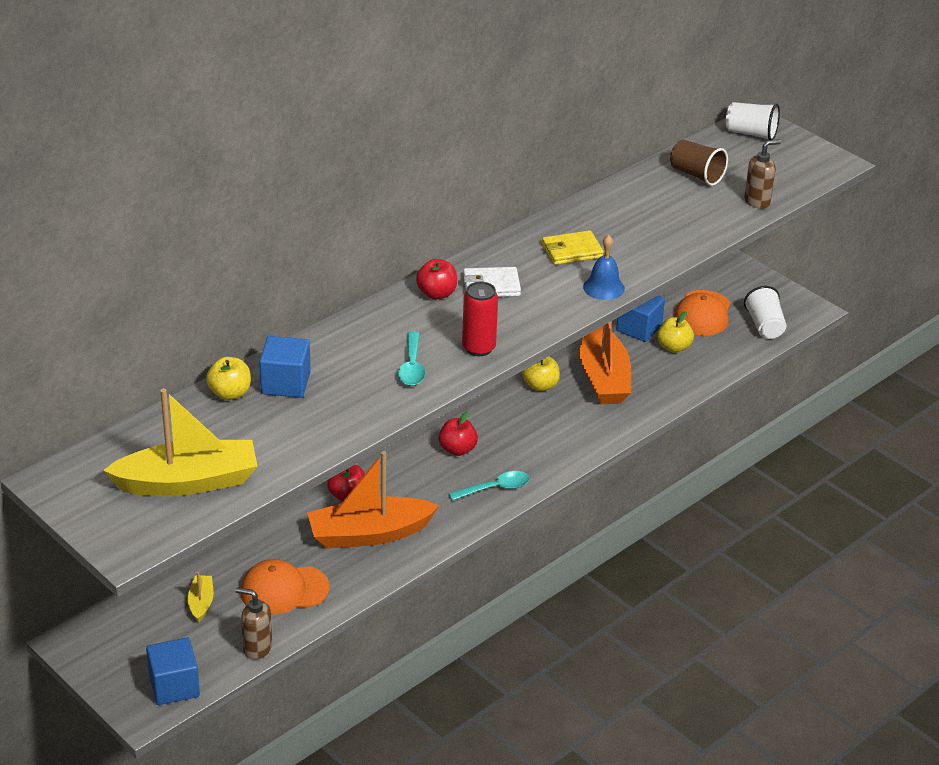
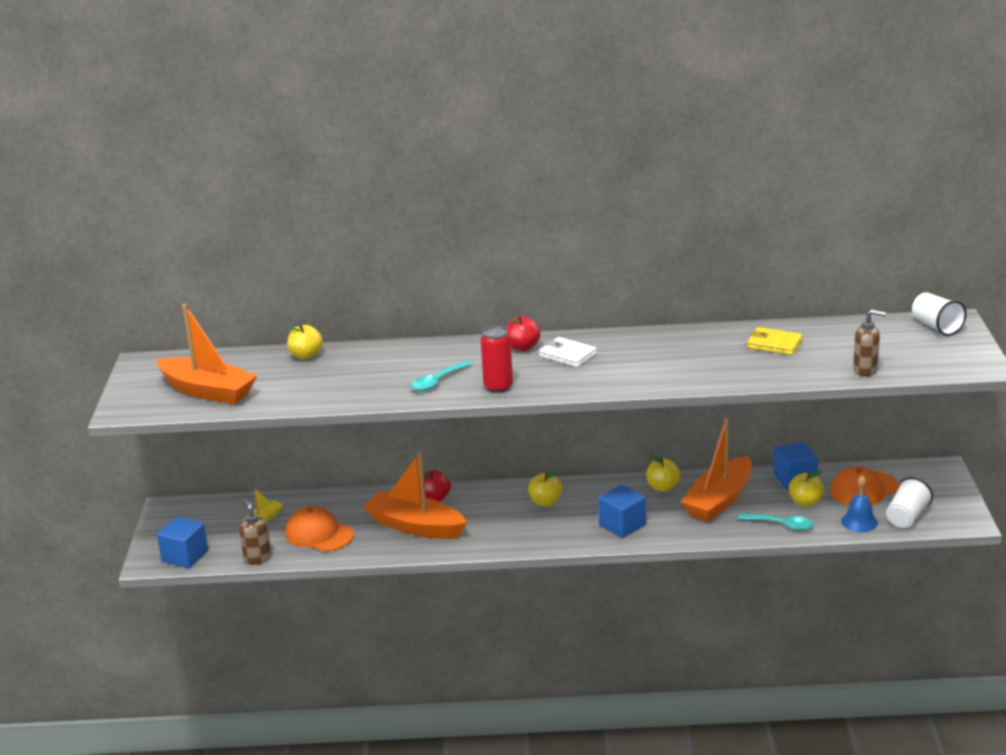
camera: 45 degrees right, 10 degrees down
(188, 482) = (207, 391): yellow boat -> orange boat
(285, 383) = (346, 362): blue cube -> blue cube (622, 525)
(457, 449) = (545, 502): red apple -> yellow apple
(495, 488) = (537, 536): turquoise spoon -> turquoise spoon (781, 525)
(572, 251) = (660, 354): yellow wallet -> yellow wallet (774, 344)
(603, 287) = (647, 383): blue bell -> blue bell (859, 522)
(696, 175) = (841, 339): brown cup -> none

